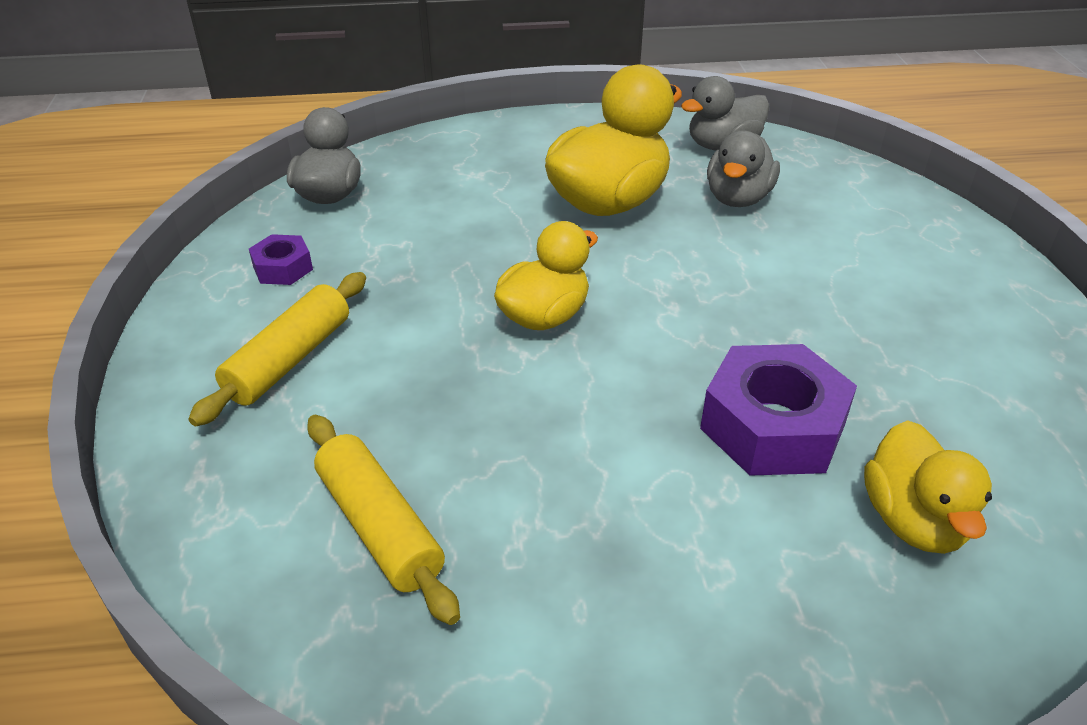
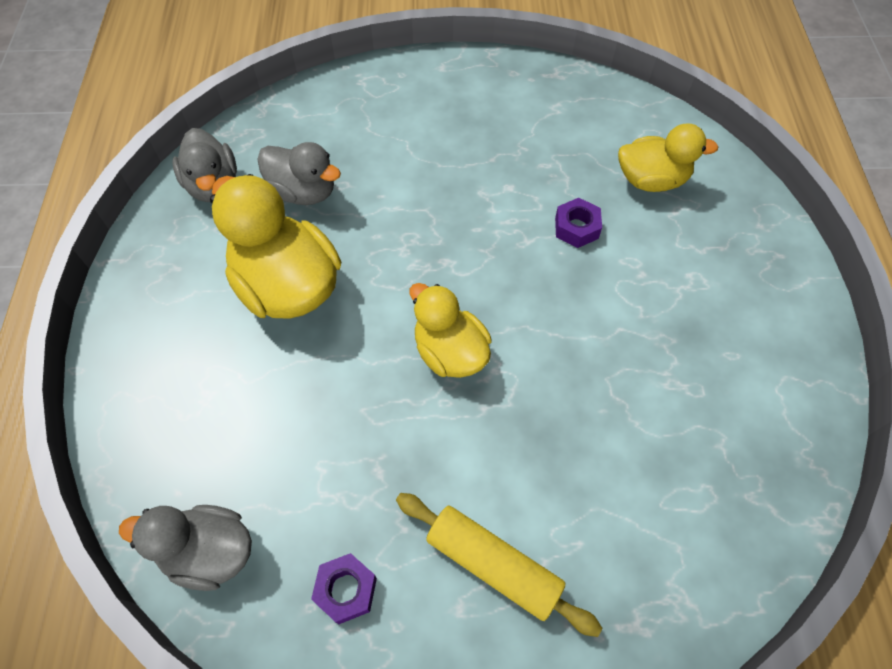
camera: 85 degrees left, 20 degrees up
(379, 527) = (679, 476): yellow rolling pin -> none
(773, 426) = (576, 228): purple nut -> purple nut, size x0.51

